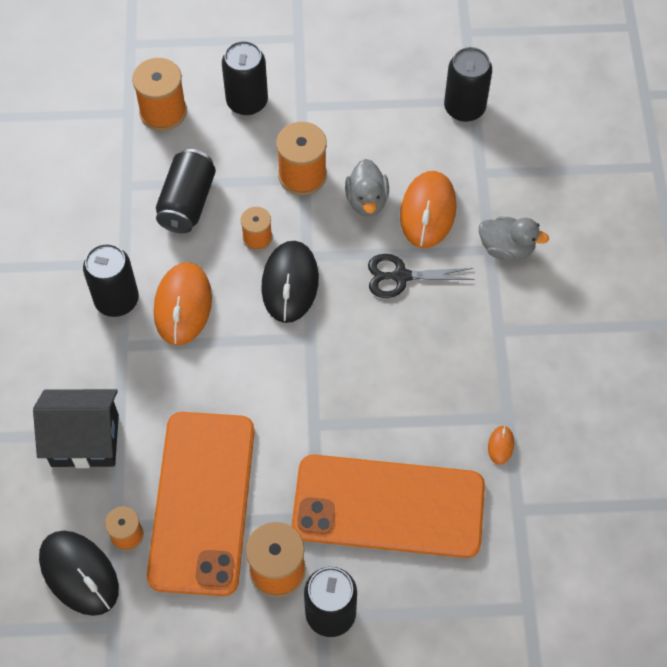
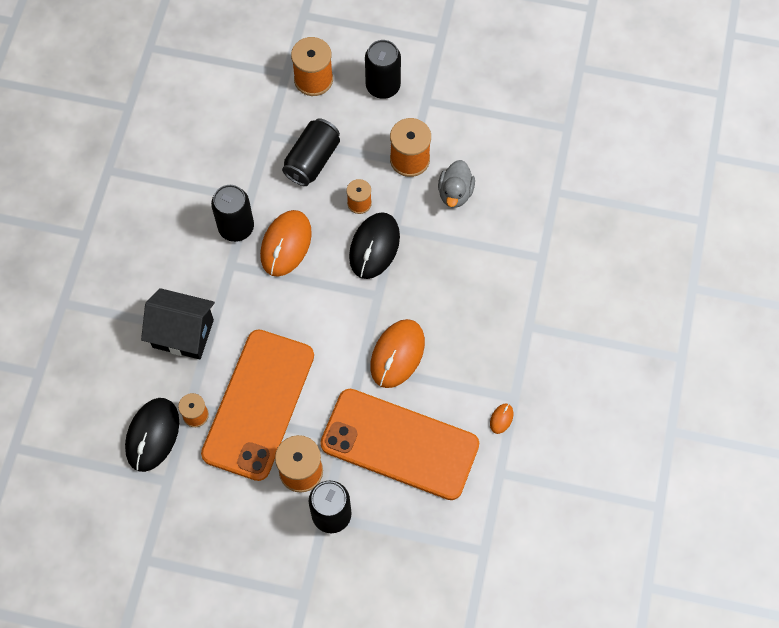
camera: 15 degrees right, 5 degrees up
(79, 574) = (152, 435): black mouse -> black mouse turned 45 degrees clockwise
(401, 276) = (464, 262): black scissors -> none
(428, 212) = (501, 214): orange mouse -> orange mouse (397, 354)
(464, 108) = (558, 133): black can -> none
(506, 248) = (556, 260): grey duck -> none

